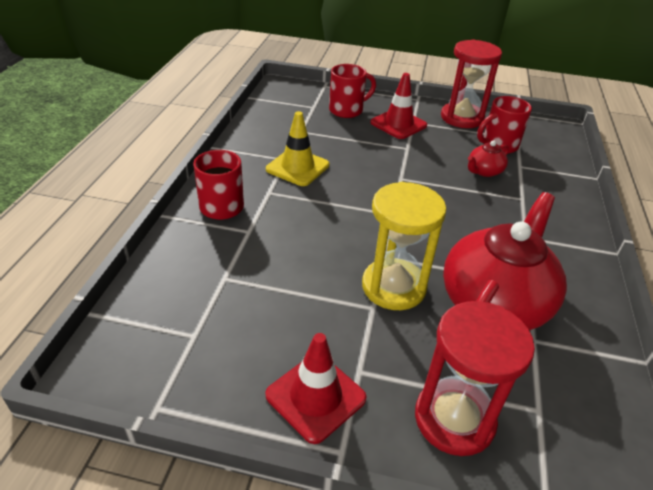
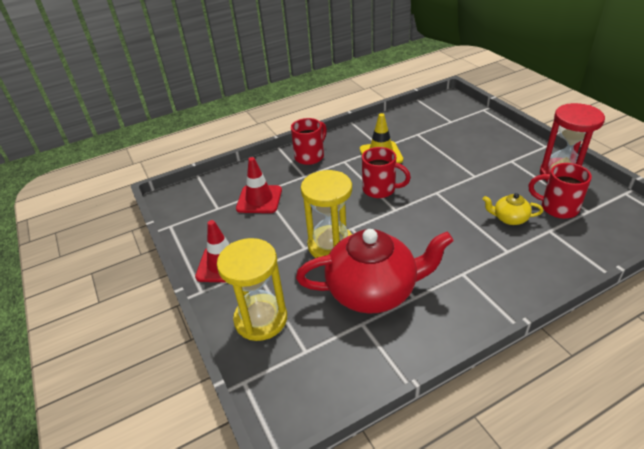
camera: 55 degrees right, 0 degrees up
(347, 110) = (472, 132): red mug -> red mug (380, 189)
(398, 124) = (496, 157): red traffic cone -> red traffic cone (259, 199)
(454, 419) = (261, 319): red hourglass -> yellow hourglass
(484, 171) = (509, 218): red teapot -> yellow teapot

